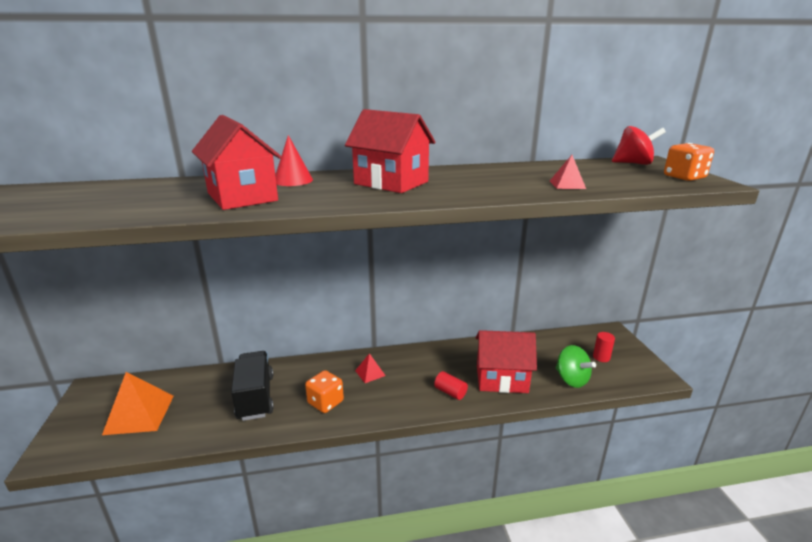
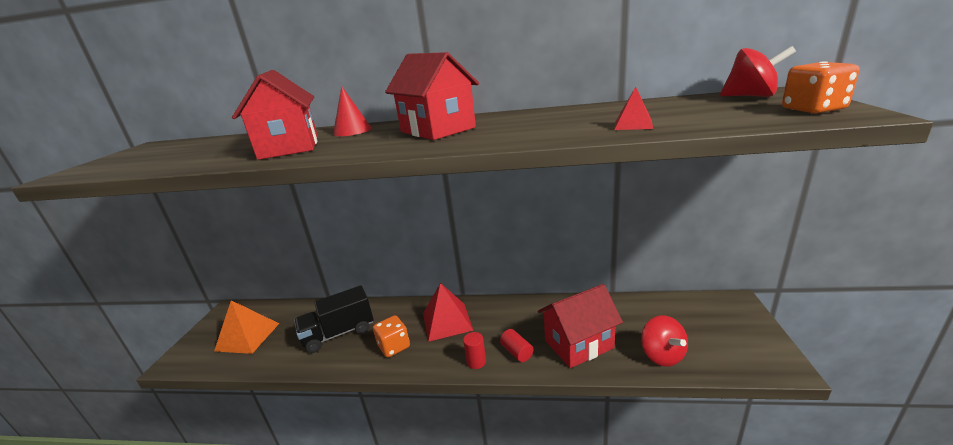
camera: 20 degrees right, 0 degrees up
(255, 397) = (339, 333): black truck -> black truck turned 120 degrees counterclockwise
(370, 373) = (447, 321): red pyramid -> red pyramid, size x1.94
(501, 379) = (578, 344): red house -> red house turned 45 degrees counterclockwise
(571, 379) = (662, 355): green spinning top -> red spinning top
(601, 357) = (711, 332): red cylinder -> red cylinder (476, 362)

